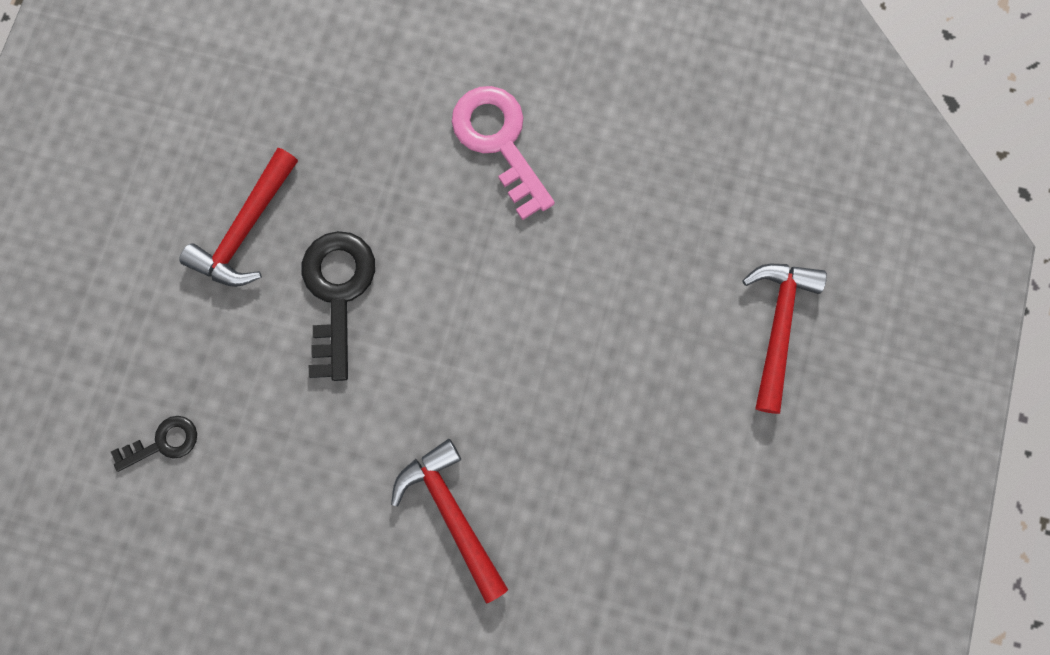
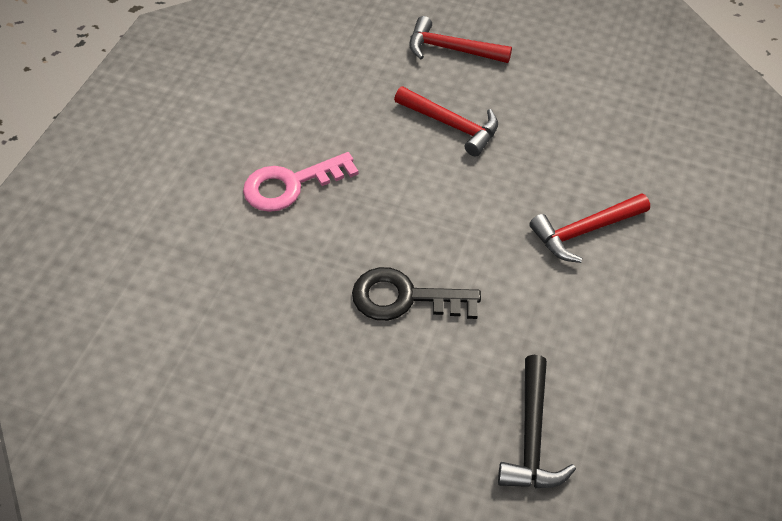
camera: 85 degrees left, 25 degrees down
(163, 442) = (532, 436): black key -> black hammer
(246, 230) = (340, 365): red hammer -> red hammer (452, 125)

